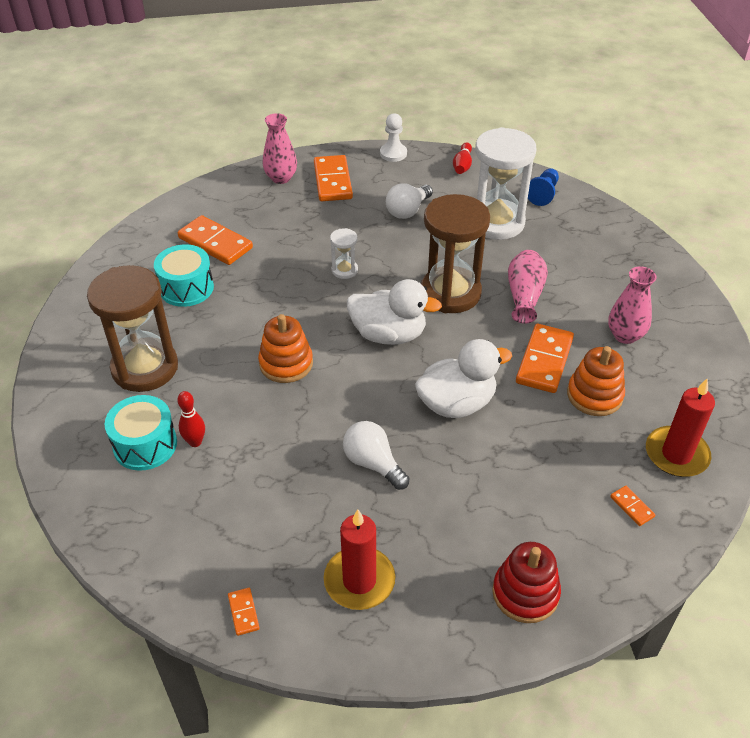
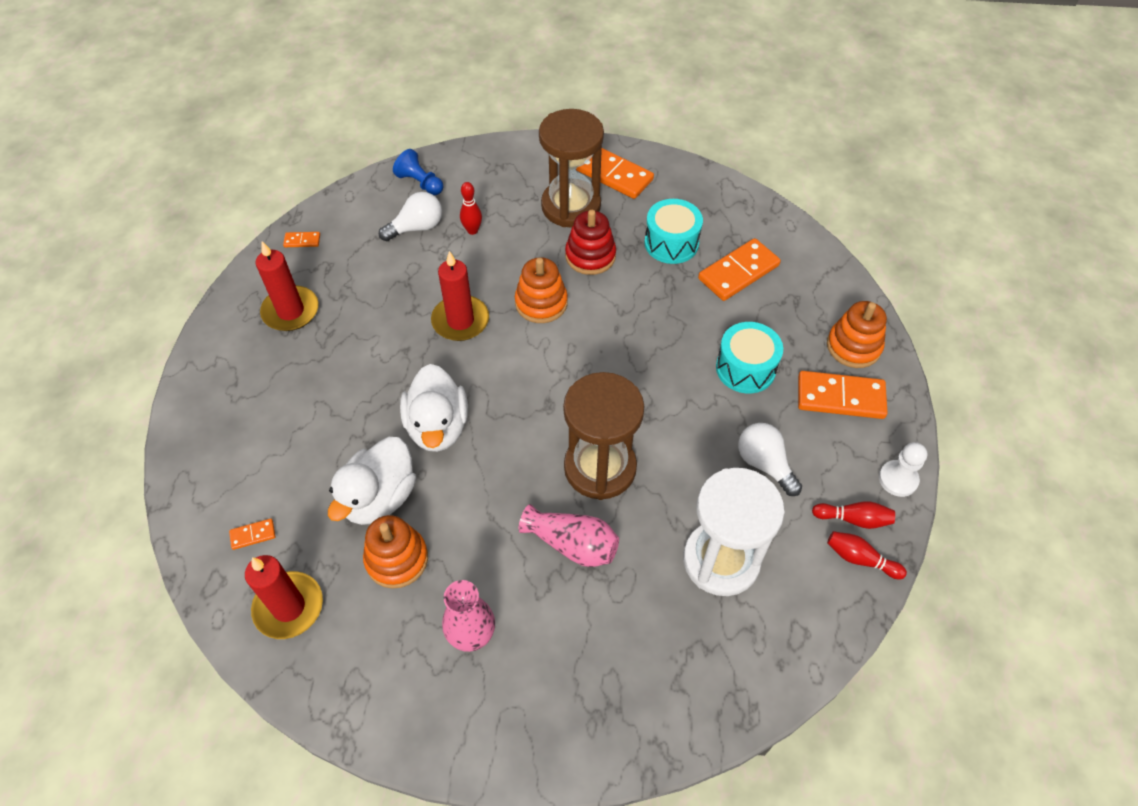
camera: 105 degrees right, 10 degrees up
(145, 445) = (482, 200): turquoise drum -> turquoise drum (745, 368)
(281, 178) = (853, 346): pink vase -> orange stacking toy
(326, 419) = (460, 321): none -> red candle
(344, 270) = (665, 375): white hourglass -> none
(373, 463) = (396, 344): white light bulb -> white light bulb (416, 227)
(389, 334) = (552, 393): white duck -> white duck (379, 497)
(434, 169) = (853, 519): none -> red bowling pin
(525, 593) = (219, 417): red stacking toy -> red stacking toy (590, 256)
(543, 194) = (775, 646): blue pawn -> blue pawn (420, 183)
(544, 361) = (464, 527): orange domino -> orange domino (614, 175)

